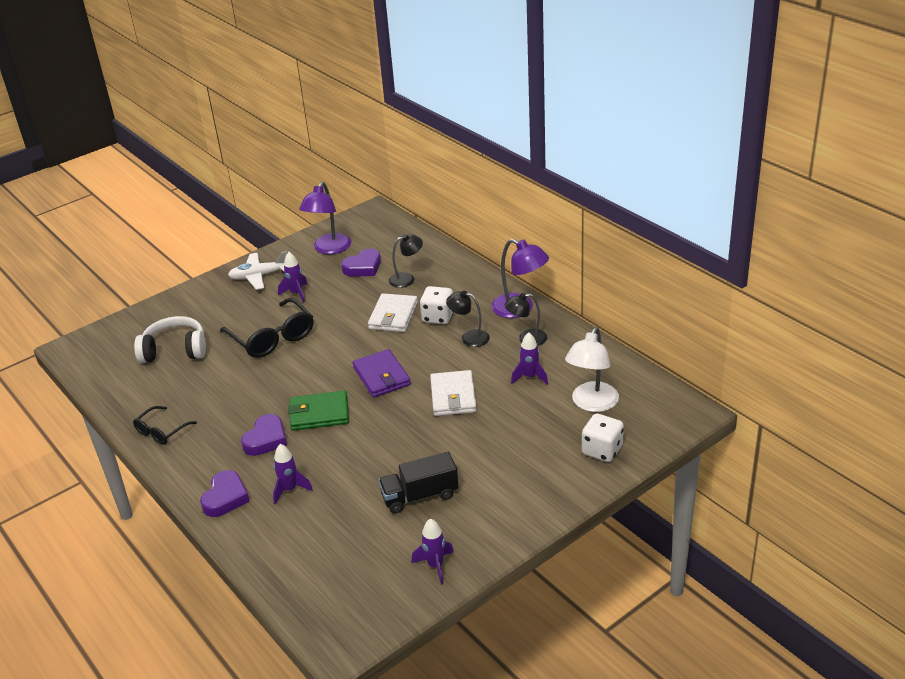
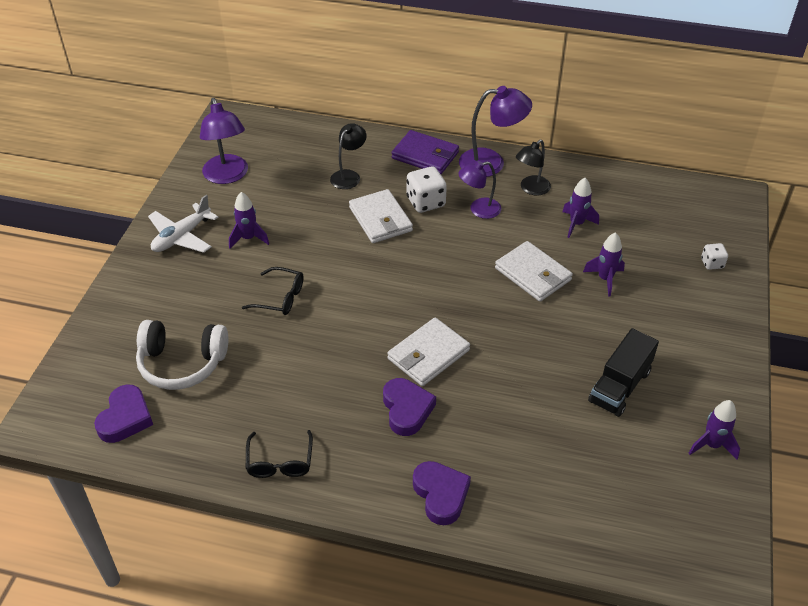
camera: 40 degrees left, 10 degrees up
(175, 350) = (182, 363): white headphones -> white headphones turned 135 degrees counterclockwise
(272, 338) = (280, 297): black glasses -> black glasses, size x0.57
(290, 489) = (495, 448): purple rocket -> purple rocket (605, 279)
(319, 414) = (428, 354): green wallet -> white wallet
(363, 267) = (288, 181): purple heart -> purple heart (125, 418)
(381, 376) = (443, 286): purple wallet -> purple wallet (425, 155)
(469, 337) = (479, 210): black lamp -> purple lamp
(591, 404) = (655, 225): white lamp -> none
(602, 450) = (712, 263): white dice -> white dice, size x0.57

